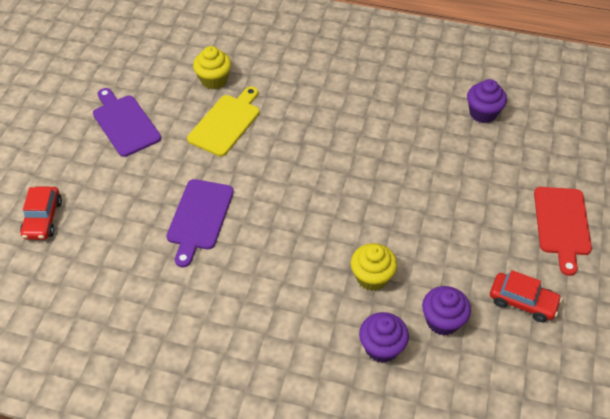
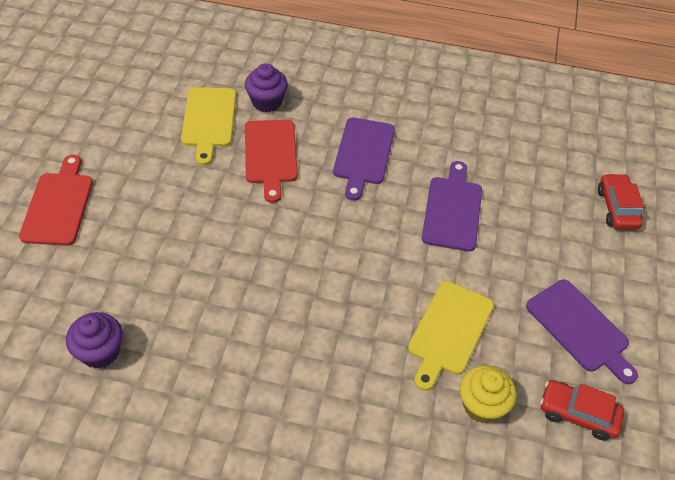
camera: 175 degrees right, 0 degrees up
(276, 278) = (363, 154): none -> purple cutting board
(372, 277) = (271, 155): yellow cupcake -> red cutting board
(442, 321) = (209, 120): purple cupcake -> yellow cutting board
(522, 302) = (129, 135): red car -> red car (578, 414)

